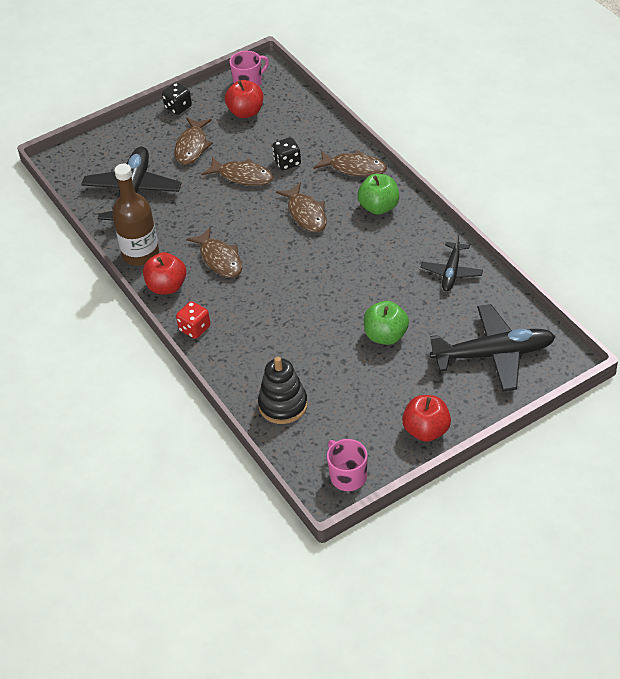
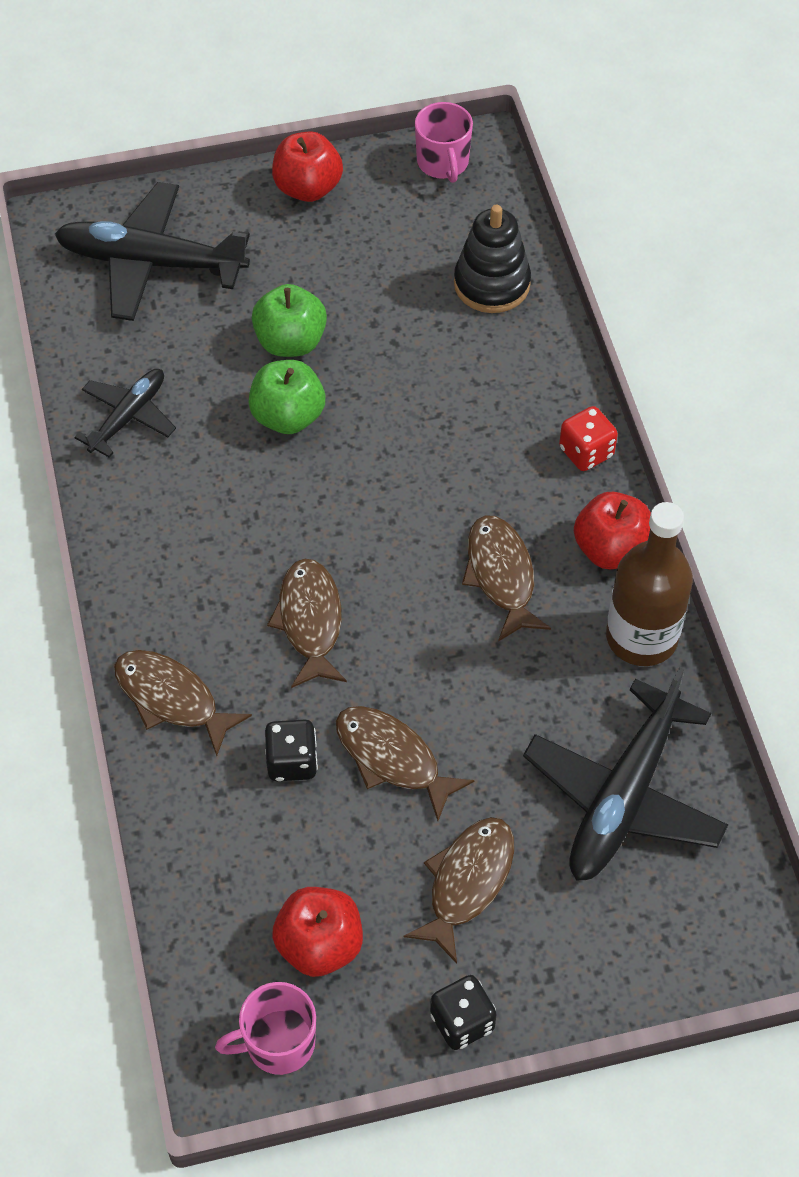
camera: 165 degrees left, 10 degrees up
(379, 207) = (174, 589): green apple -> green apple (288, 416)

